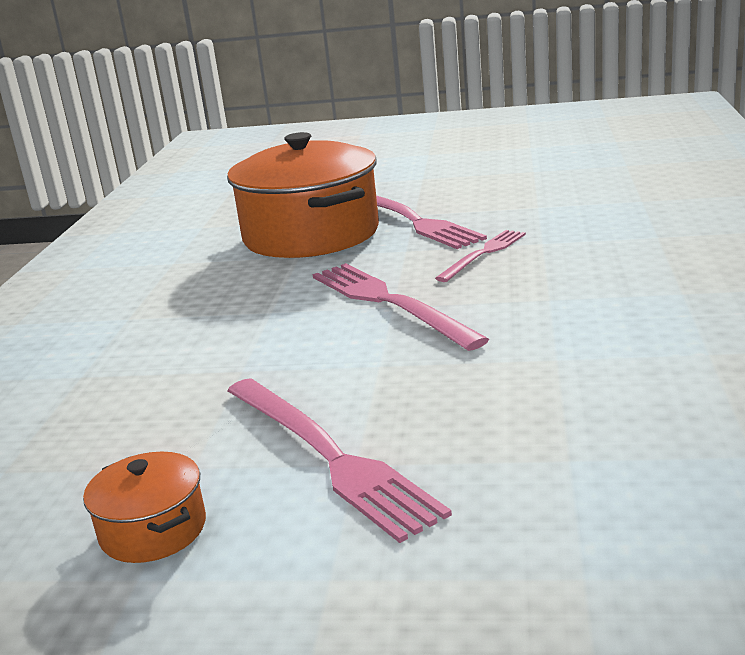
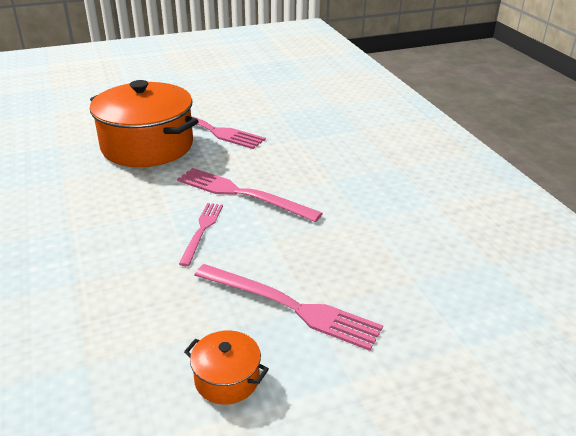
camera: 30 degrees left, 10 degrees up
(483, 254) = (272, 151): pink fork -> pink fork (202, 230)

